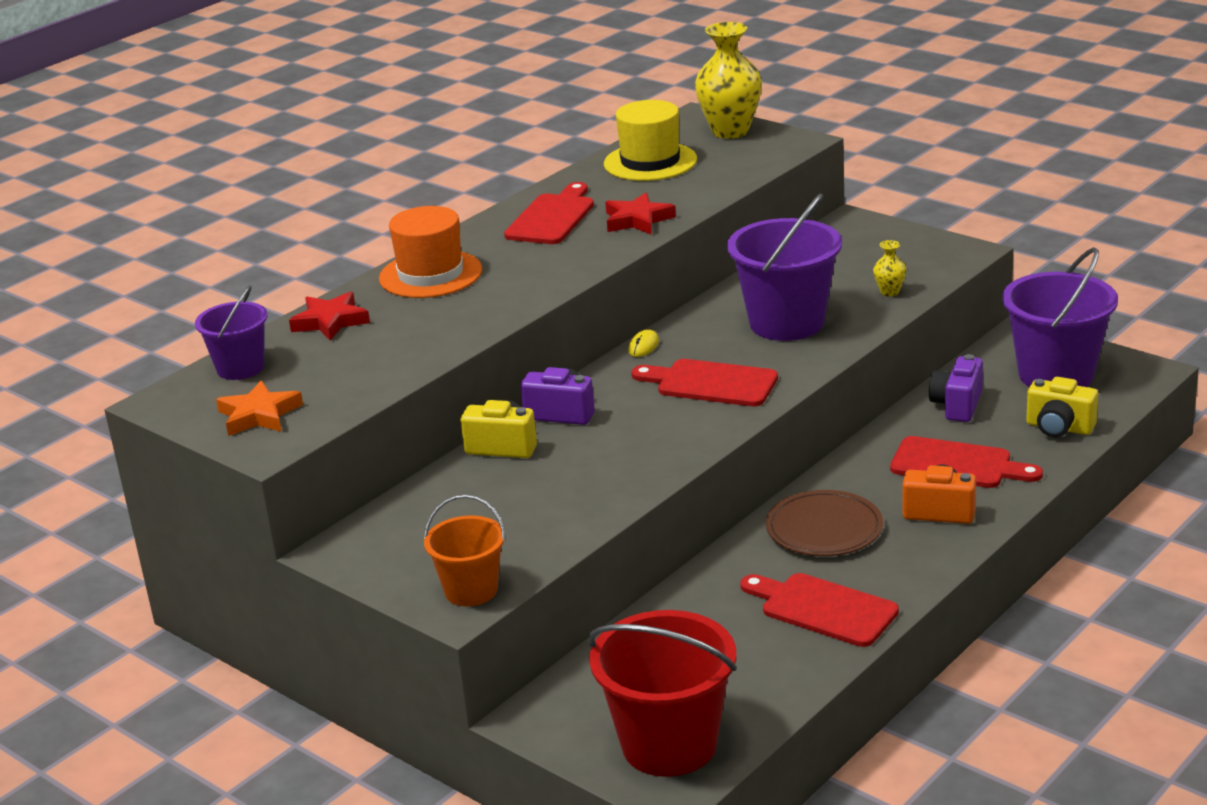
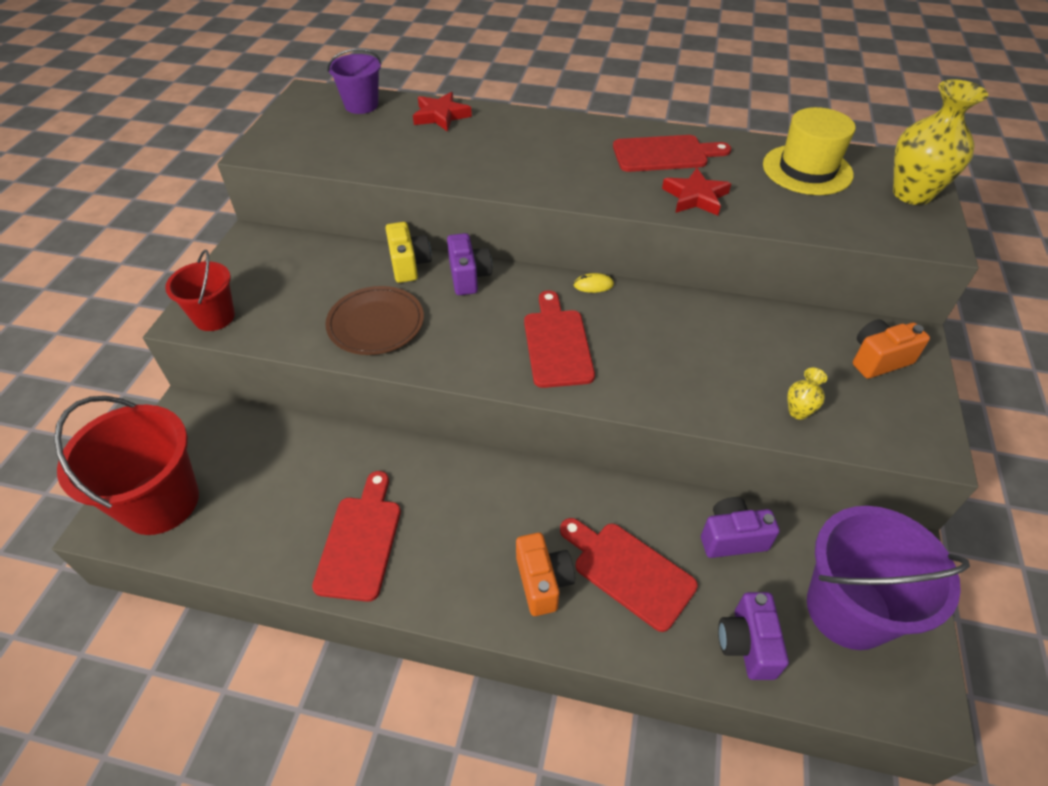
camera: 60 degrees right, 20 degrees up
(259, 415) = (301, 133): orange star -> none
(430, 274) = (533, 132): orange hat -> none
(471, 590) = (214, 317): orange bucket -> red bucket
(786, 323) = (688, 357): purple bucket -> none
(824, 529) = (478, 502): brown plate -> brown plate (376, 323)
(861, 242) = (878, 359): none -> orange camera
(957, 464) = (629, 571): red cutting board -> red cutting board turned 135 degrees clockwise
(1059, 428) = (747, 644): yellow camera -> purple camera

